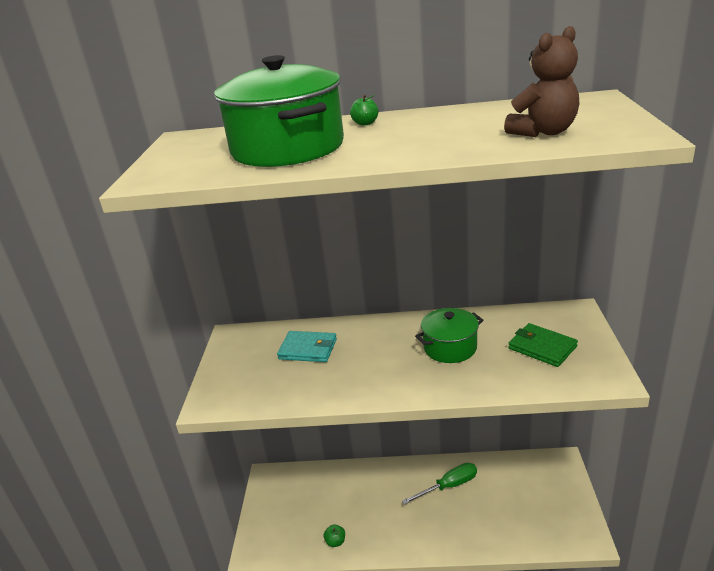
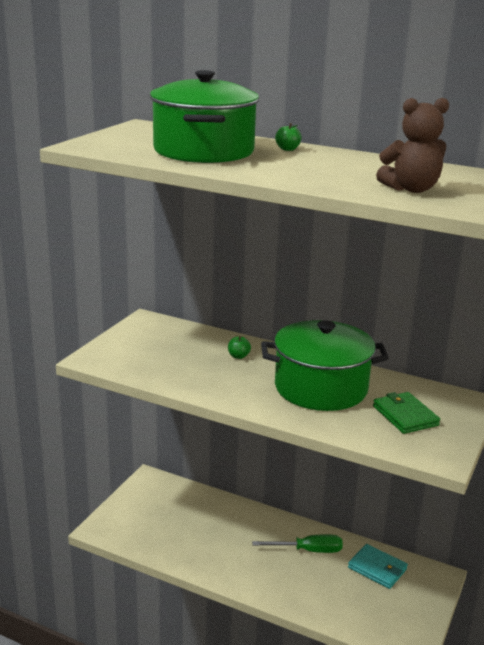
camera: 20 degrees right, 5 degrees down
(308, 349) = (198, 349): turquoise wallet -> turquoise wallet (377, 568)
(335, 542) = (173, 550): green apple -> green apple (238, 356)
(450, 347) = (321, 388): green pot -> green pot, size x1.75

